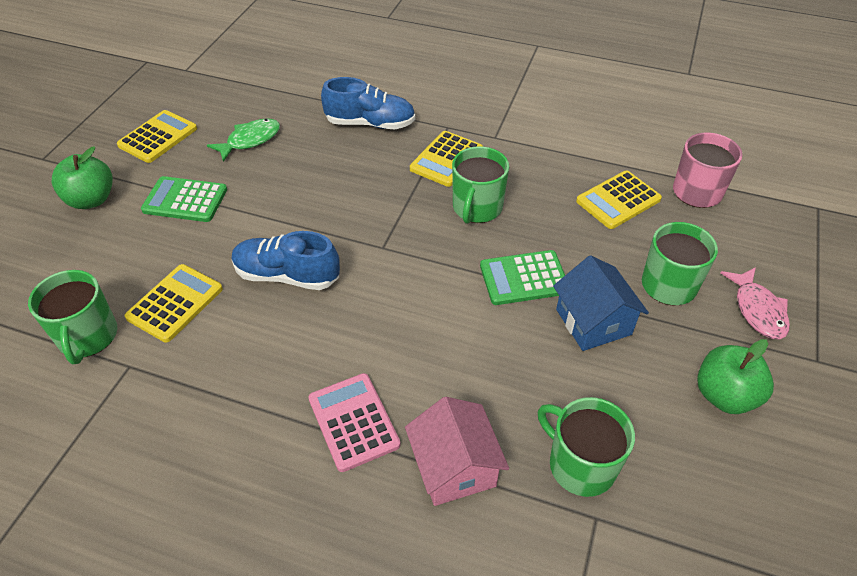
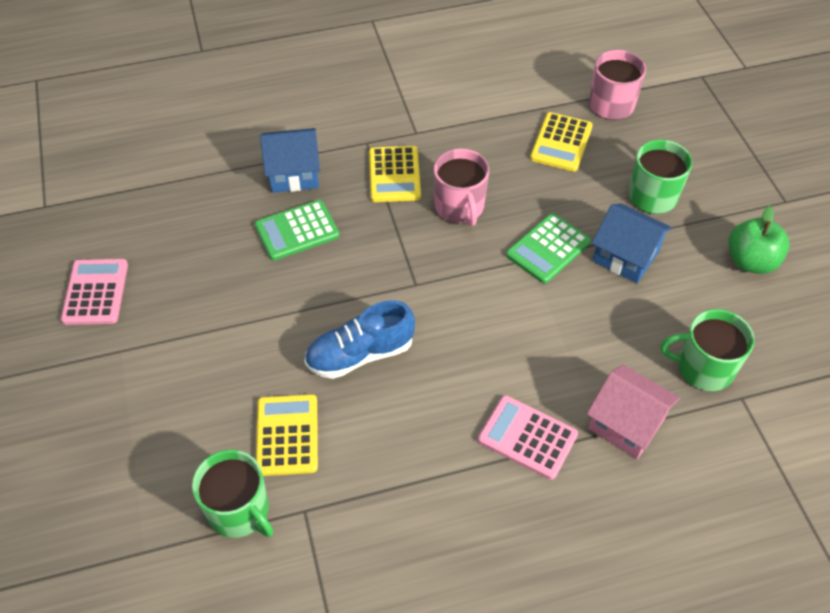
camera: 35 degrees left, 5 degrees up
(91, 200) = (97, 390): green apple -> none
(158, 137) = (95, 292): yellow calculator -> pink calculator
(185, 200) = (194, 339): green calculator -> green calculator (297, 231)
(250, 140) = (195, 247): green fish -> none
(370, 123) = (294, 173): blue shoe -> blue house
(477, 208) = (459, 207): green mug -> pink mug
(757, 310) = (723, 183): pink fish -> none

